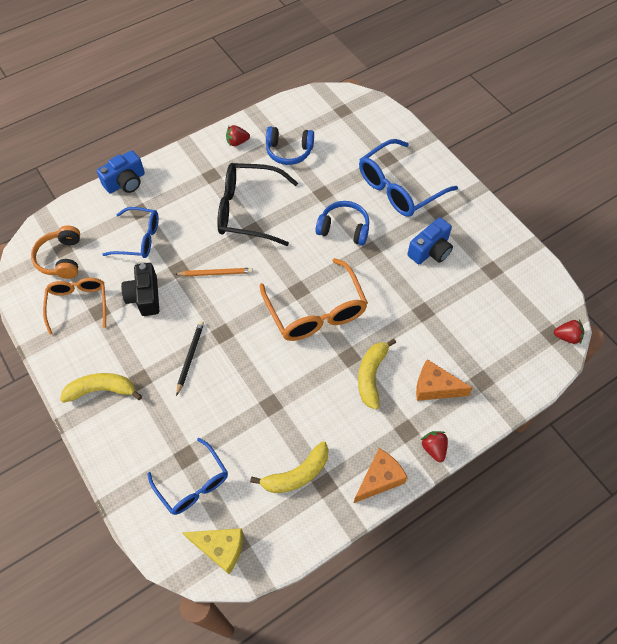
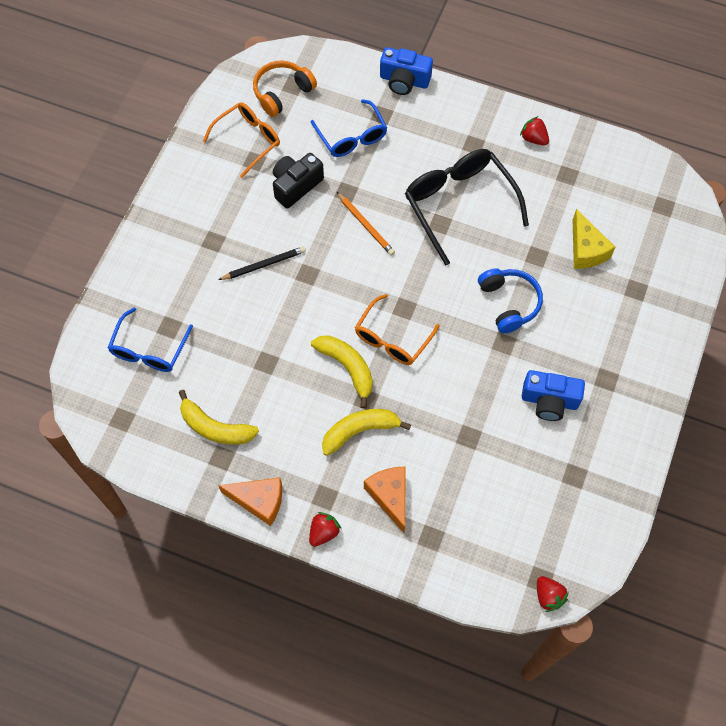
camera: 55 degrees right, 5 degrees up
(102, 390) = (182, 219): yellow banana -> yellow banana (347, 368)
(220, 548) = (109, 409): yellow cheese -> yellow cheese (586, 250)
(289, 151) = (563, 192): blue headphones -> none
(316, 311) = (392, 339): orange glasses -> orange glasses, size x0.65
(398, 188) = (605, 323): blue glasses -> none

